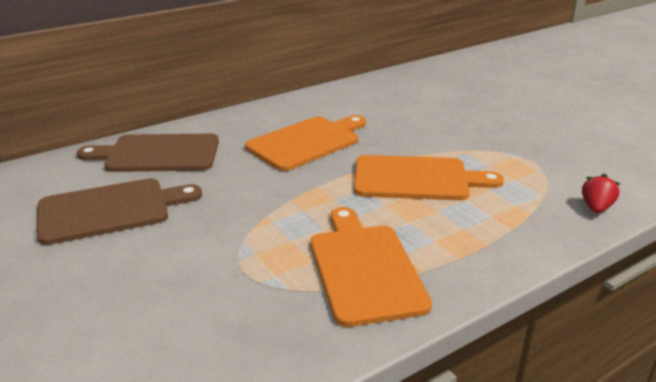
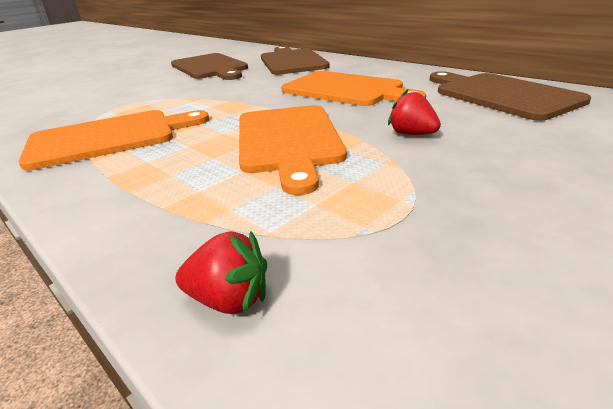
camera: 80 degrees right, 0 degrees up
(368, 97) = (502, 95): none -> brown cutting board
(425, 137) = (412, 134): none -> red strawberry

